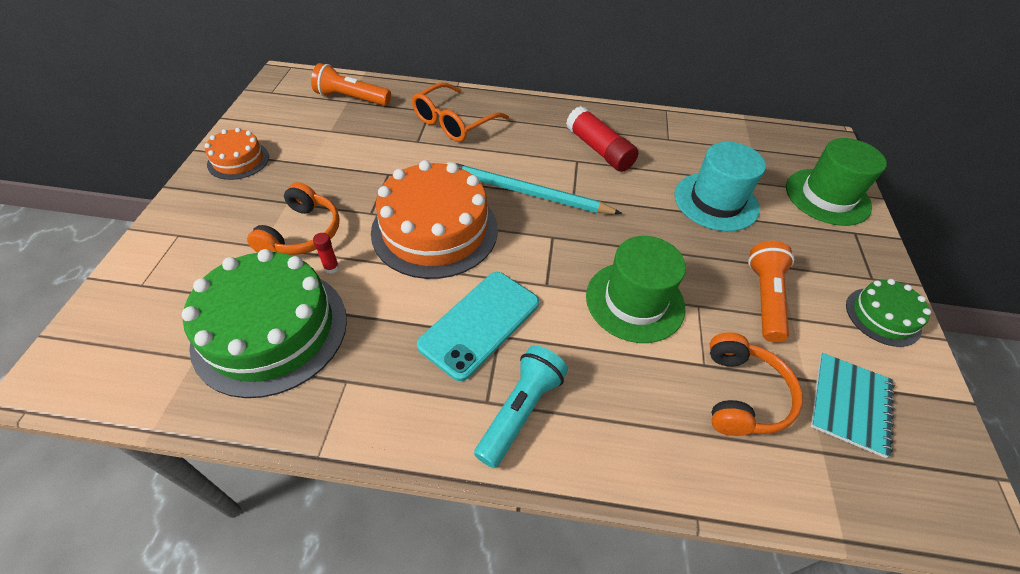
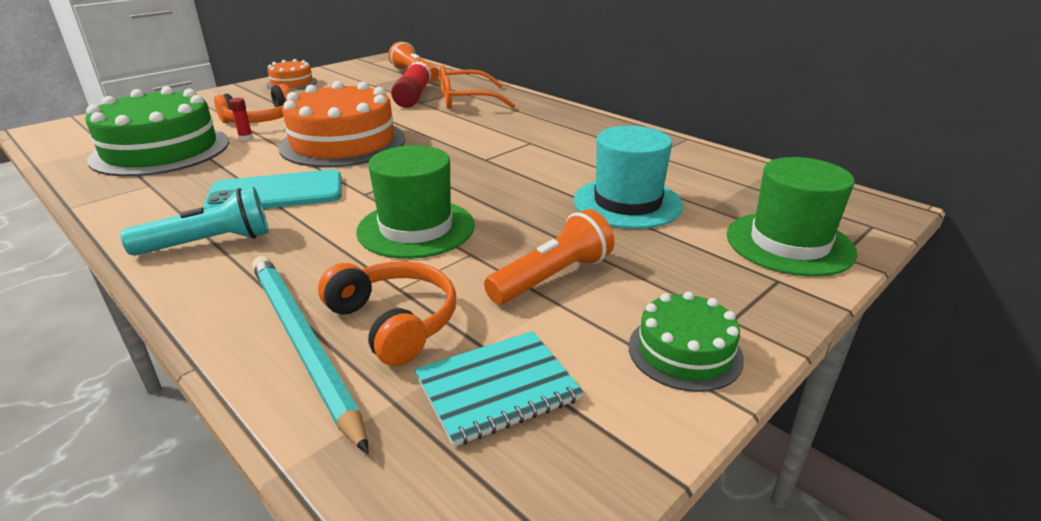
camera: 40 degrees right, 20 degrees down
(526, 193) = (449, 146): turquoise pencil -> turquoise pencil (302, 343)
(599, 150) = (564, 142): red glue stick -> red glue stick (413, 96)
(742, 395) = (394, 322): orange headphones -> orange headphones turned 90 degrees counterclockwise

